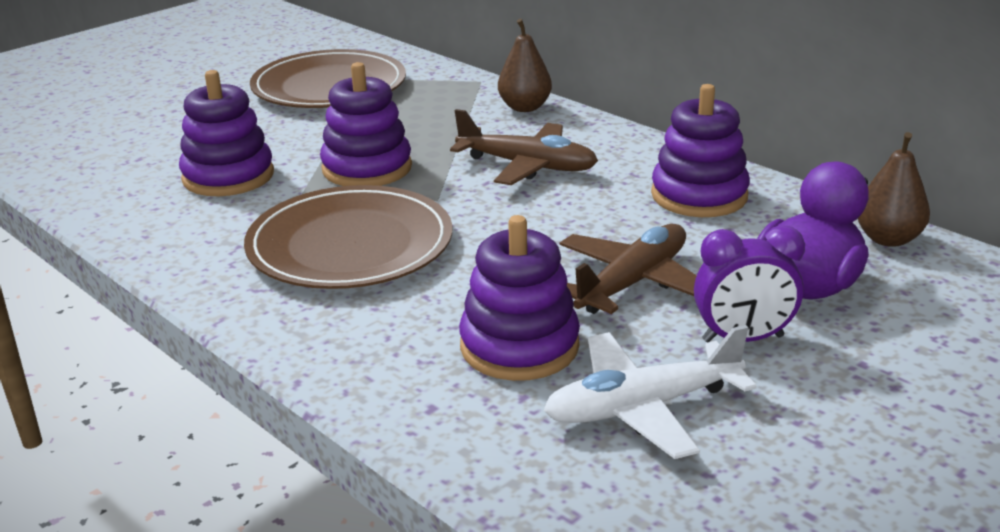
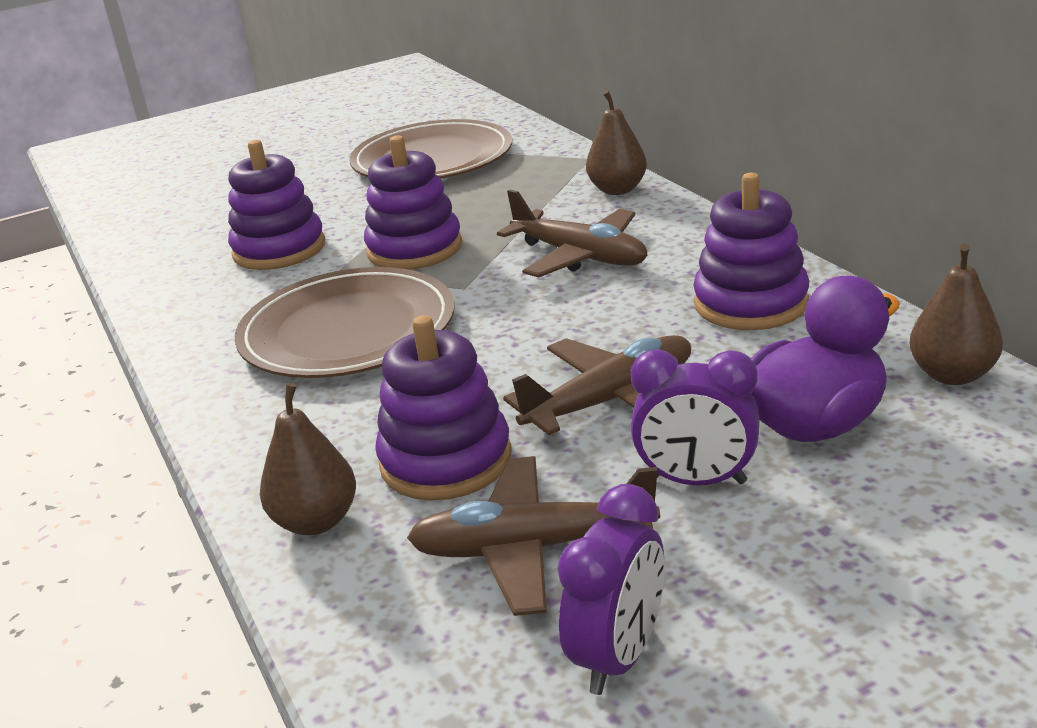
camera: 20 degrees right, 0 degrees up
(433, 410) = (316, 521): none -> brown pear
(642, 407) = (532, 548): white plane -> brown plane
(766, 479) = (619, 656): none -> purple clock

